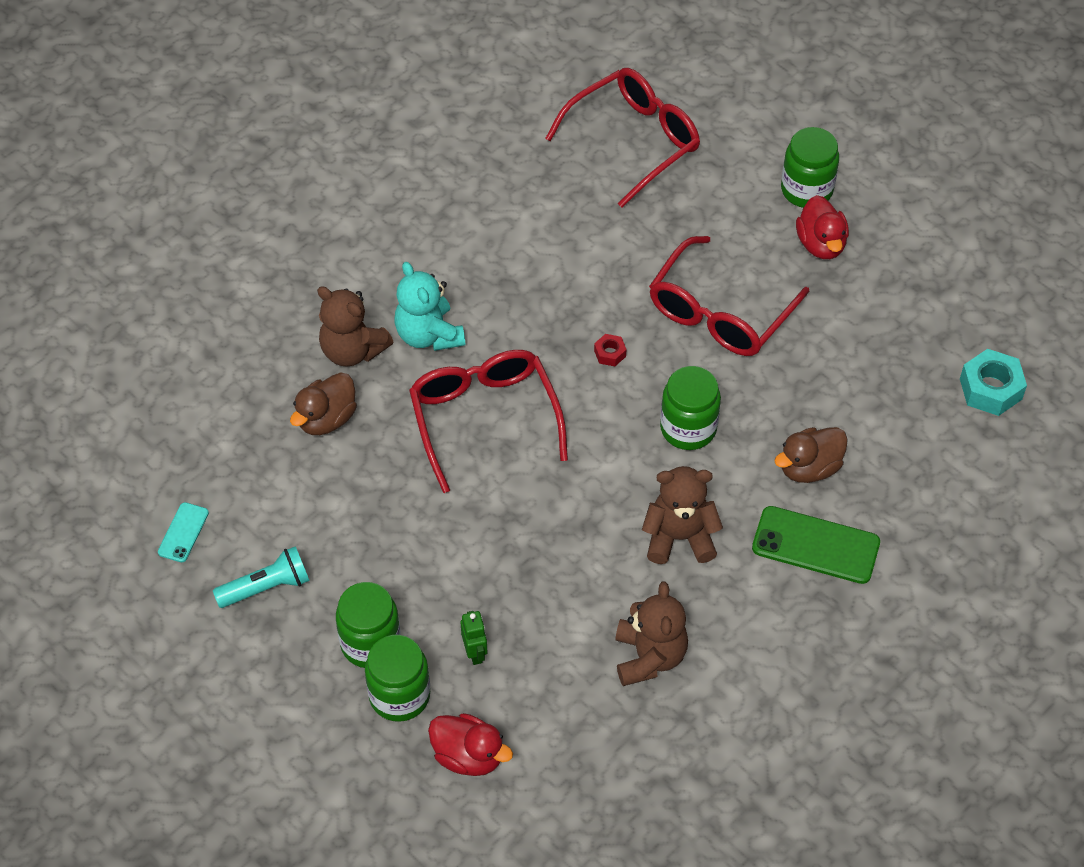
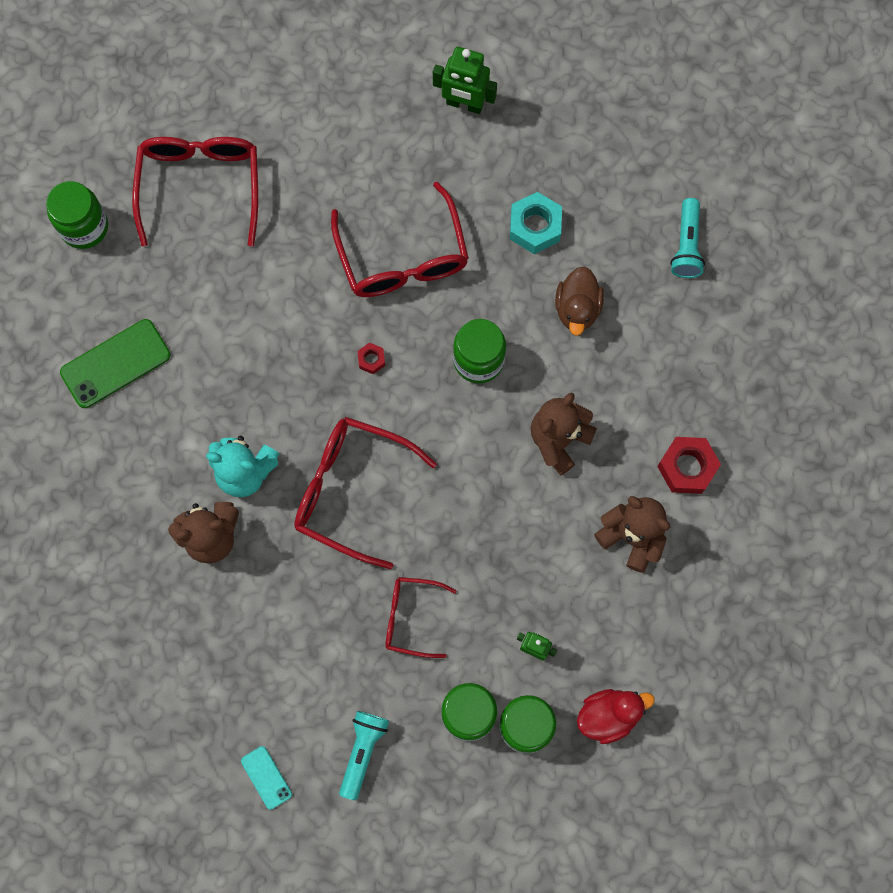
camera: 50 degrees left, 20 degrees up
(326, 419) = (255, 601): brown duck -> none
(416, 539) = (411, 617): none -> red glasses
(754, 655) = (687, 467): none -> red nut
(806, 190) = (351, 108): green jar -> green jar (84, 227)
(815, 545) = (639, 357): green phone -> green phone (115, 364)
(821, 244) = (405, 140): red duck -> none
(896, 262) = (464, 104): none -> green robot
(954, 509) = (686, 245): none -> turquoise flashlight
(990, 389) = (617, 138): turquoise nut -> turquoise nut (535, 227)

